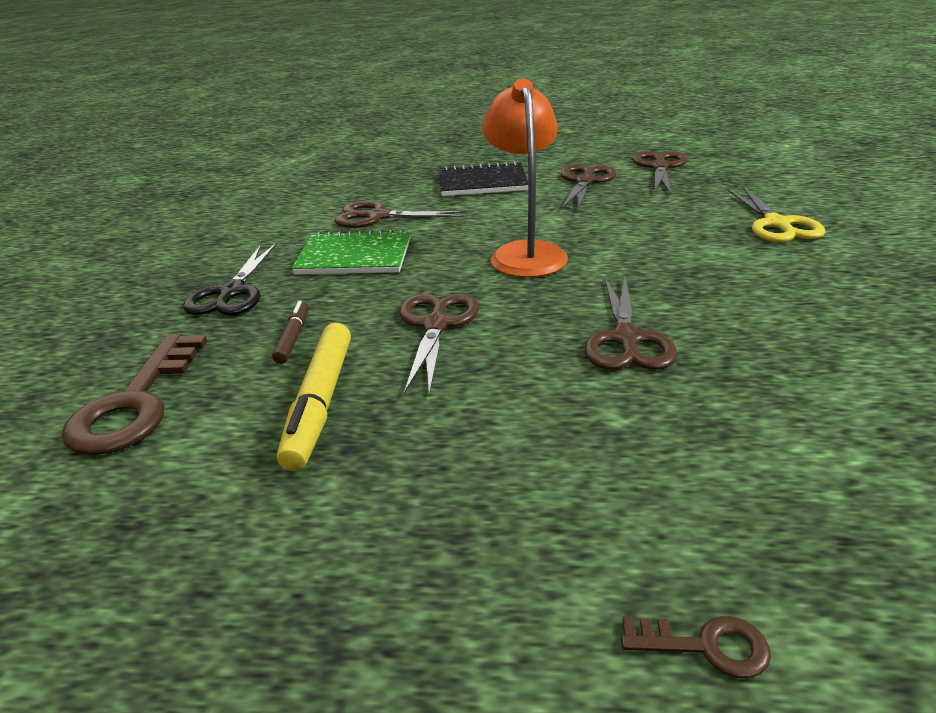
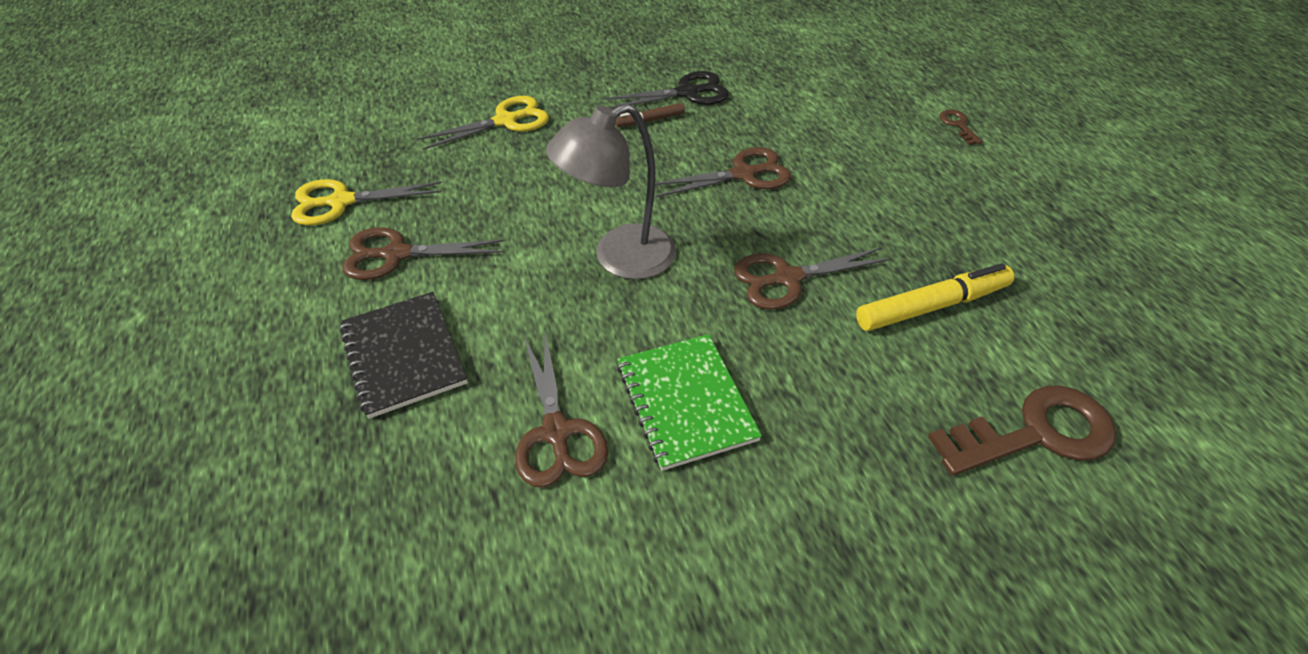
camera: 115 degrees left, 15 degrees up
(232, 292) = (829, 485): black scissors -> black scissors (687, 93)
(293, 337) = (870, 370): brown marker -> brown marker (650, 120)
(525, 252) = (619, 258): orange lamp -> grey lamp
(659, 167) = (341, 202): brown scissors -> yellow scissors

